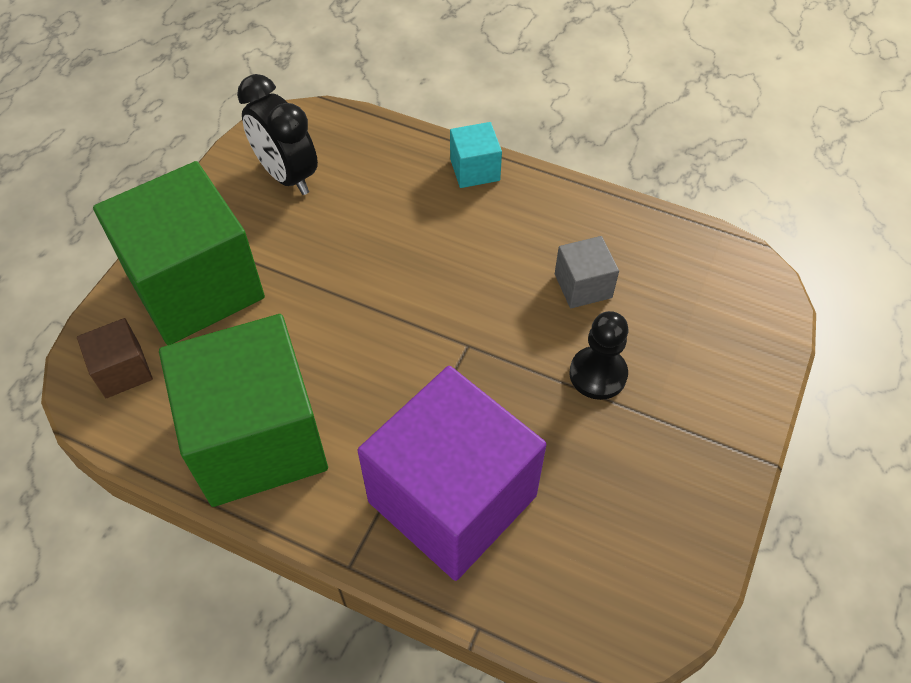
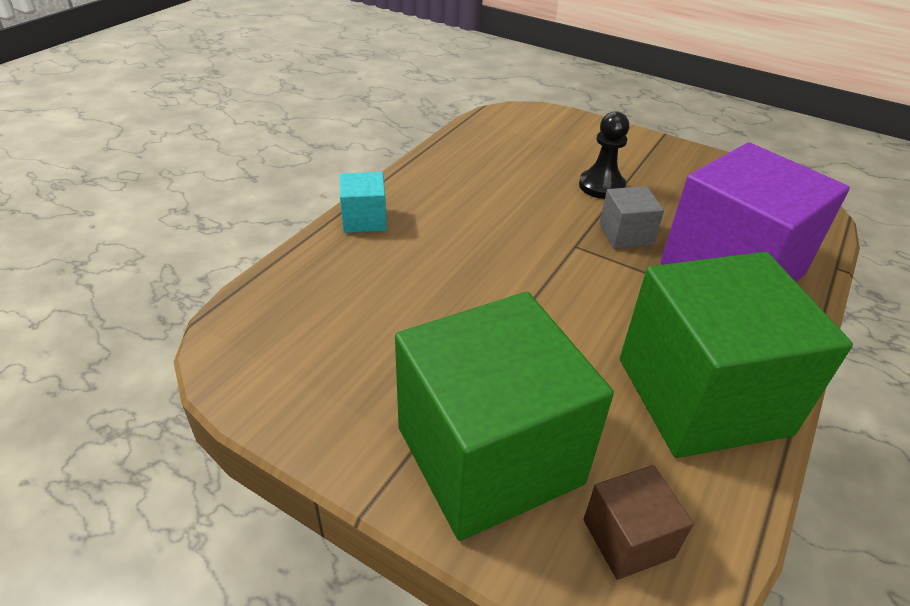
camera: 85 degrees left, 15 degrees down
(287, 175) = (322, 358): black clock -> none
(583, 286) = (514, 181): grey cube -> grey cube (625, 234)

